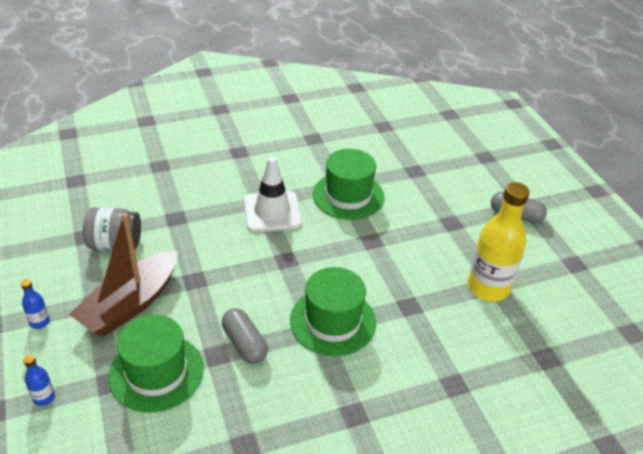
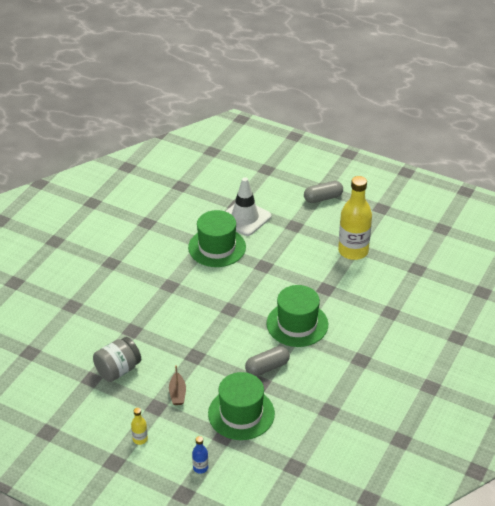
camera: 40 degrees left, 0 degrees up
(40, 322) = (140, 439): blue bottle -> yellow bottle
(130, 304) = (177, 393): brown boat -> brown boat, size x0.43
(244, 344) = (267, 367): grey capsule -> grey capsule turned 45 degrees counterclockwise
(272, 212) = (185, 287): white traffic cone -> white traffic cone (245, 218)

